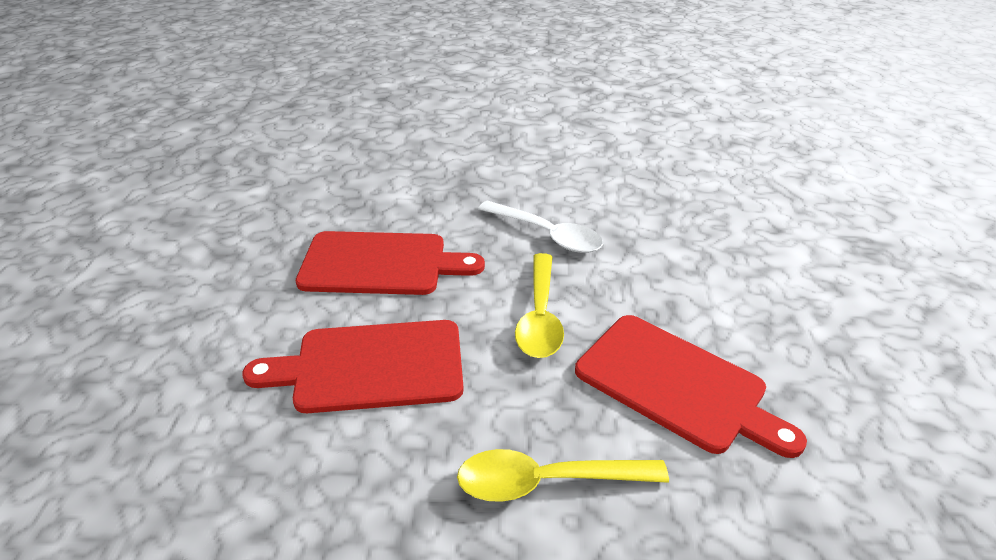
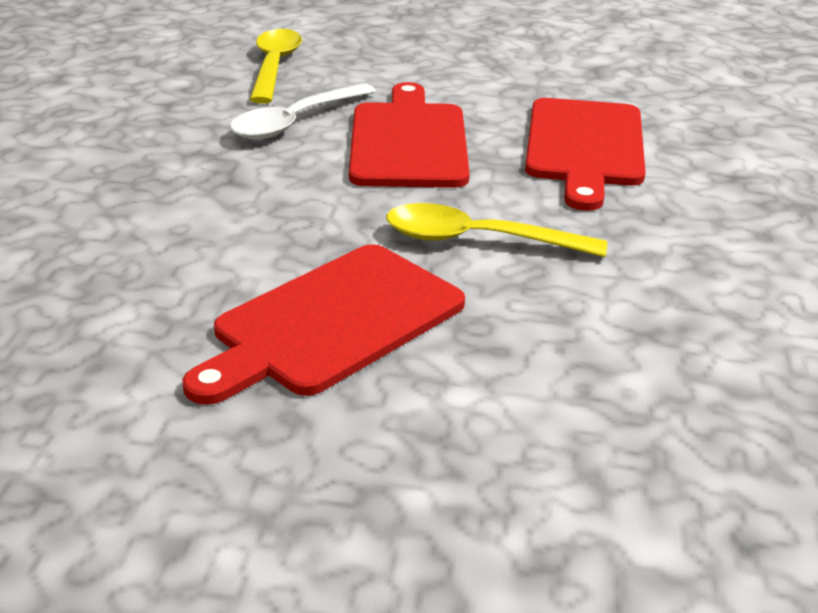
camera: 95 degrees right, 5 degrees down
(546, 234) = (670, 264): white spoon -> white spoon (296, 121)
(547, 481) = (227, 221): yellow spoon -> yellow spoon (274, 67)

